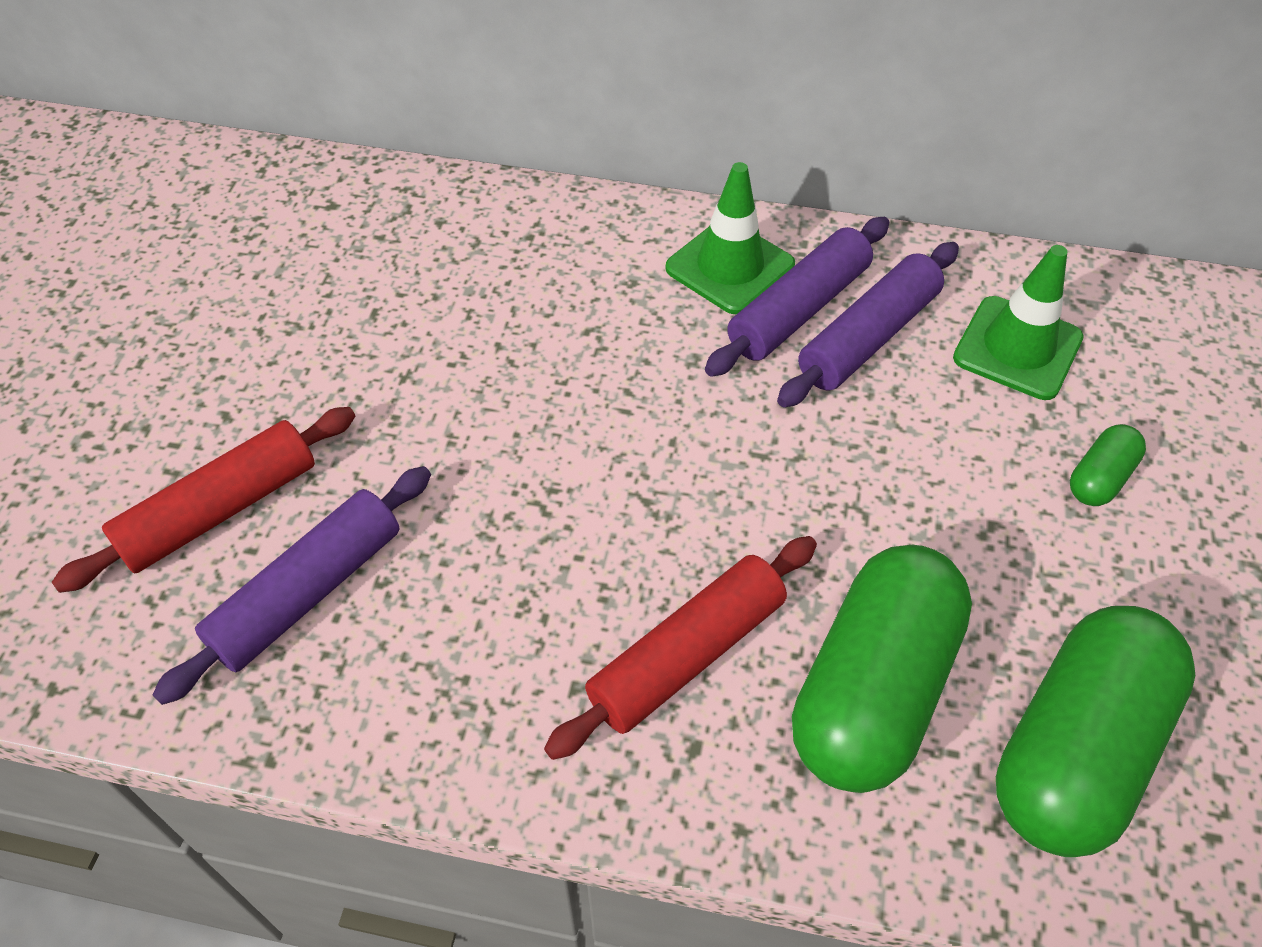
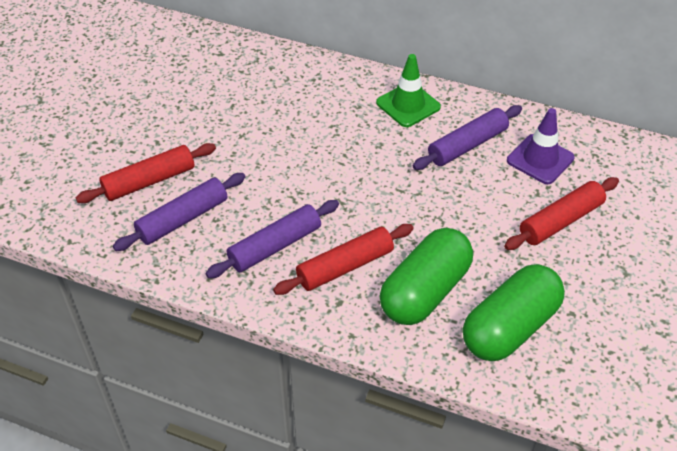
camera: 10 degrees right, 5 degrees down
(799, 310) = (437, 129): purple rolling pin -> purple rolling pin (275, 246)
(1017, 348) = (540, 159): green traffic cone -> purple traffic cone
(1100, 478) = (561, 221): green capsule -> red rolling pin

